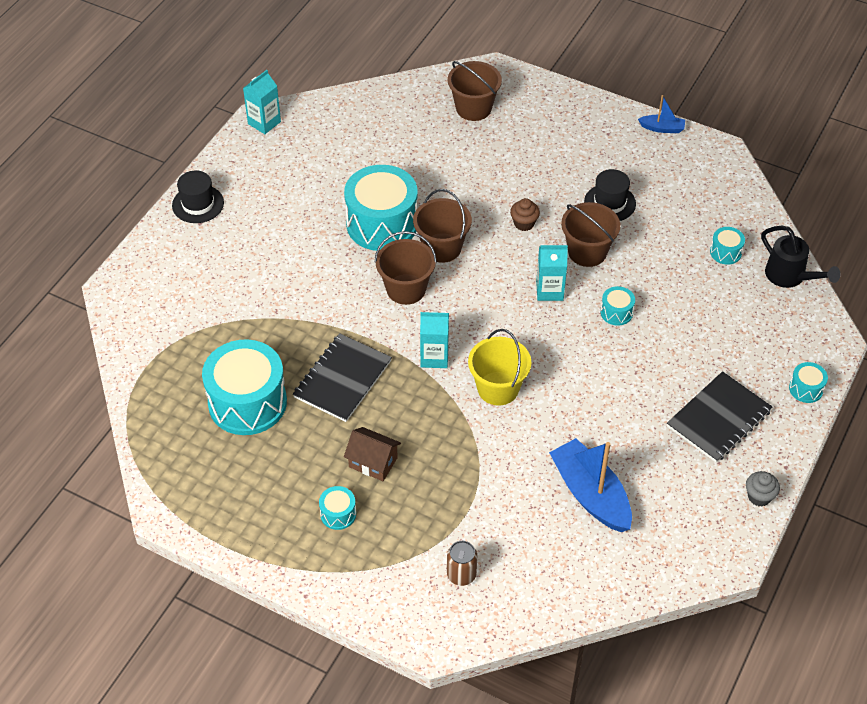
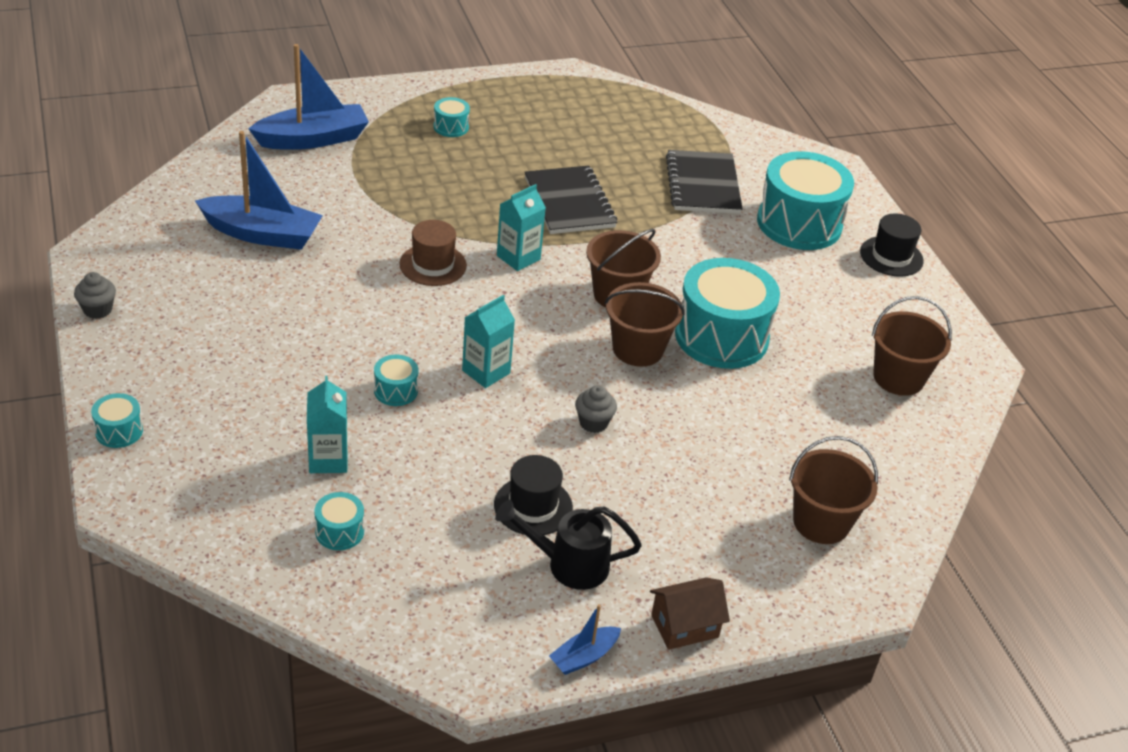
camera: 130 degrees right, 10 degrees down
(247, 402) = (616, 152): turquoise drum -> turquoise drum (799, 223)
(264, 123) = (973, 361): turquoise carton -> turquoise carton (328, 459)
(373, 462) = (468, 166): brown house -> brown house (684, 626)
(461, 575) = (313, 139): brown can -> blue boat
(498, 388) = (433, 265): yellow bucket -> brown hat
(524, 223) = (593, 423): brown cupcake -> grey cupcake
(587, 252) = (494, 434): brown bucket -> brown bucket (898, 378)
(718, 418) = (194, 352): black notebook -> black notebook (703, 185)
(789, 276) = (235, 550): black watering can -> black watering can (569, 564)

